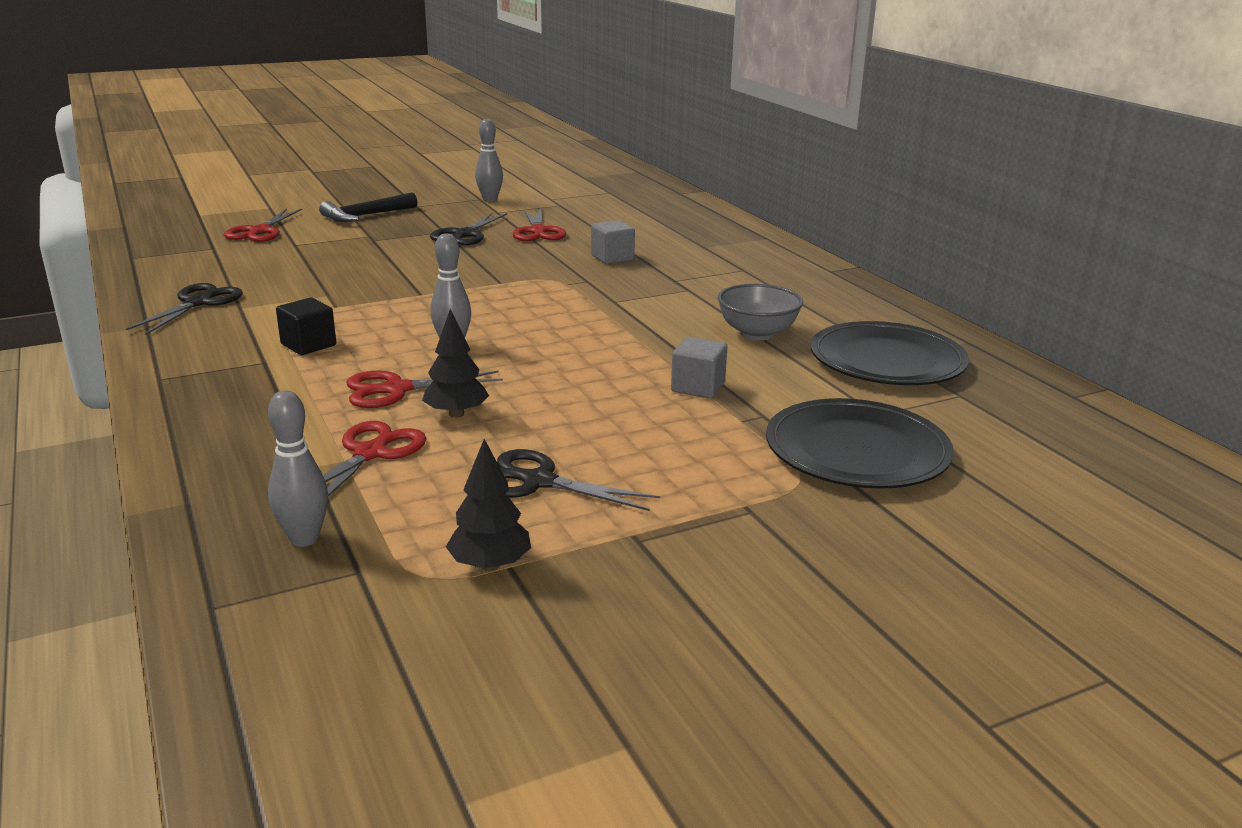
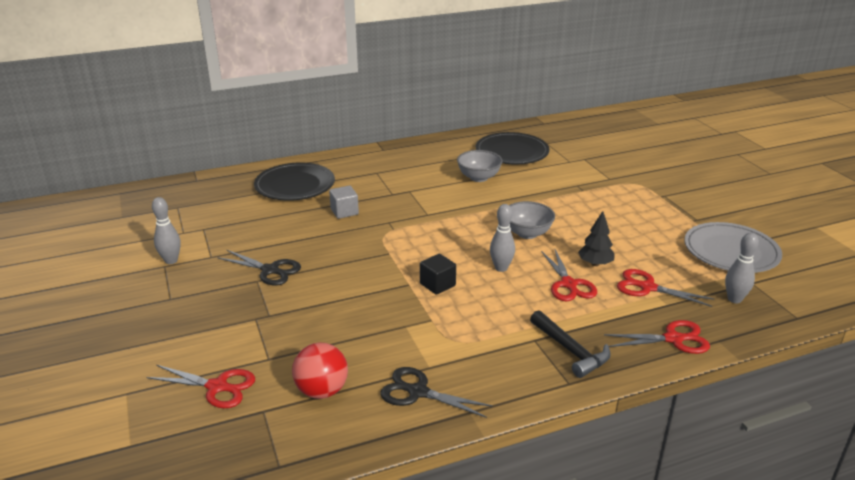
camera: 85 degrees left, 5 degrees up
(228, 265) = (322, 391): none -> red ball
(308, 345) = (504, 324): black cube -> black cube (437, 285)
(365, 216) = (191, 325): black hammer -> black hammer (570, 350)
(490, 565) = (731, 251): black tree -> grey plate
(538, 231) = (274, 238): red scissors -> red scissors (673, 339)
(538, 481) = (658, 240): black scissors -> none
(559, 365) = (527, 233): none -> grey bowl
(698, 387) = (549, 198): grey cube -> none
(856, 451) = (606, 170): black plate -> black plate (295, 185)

